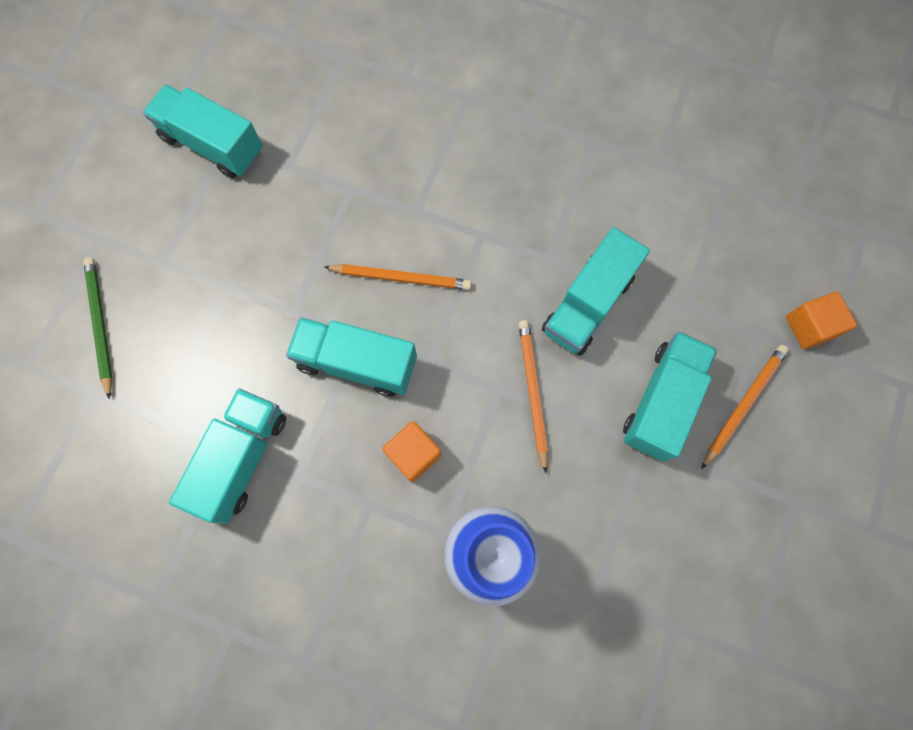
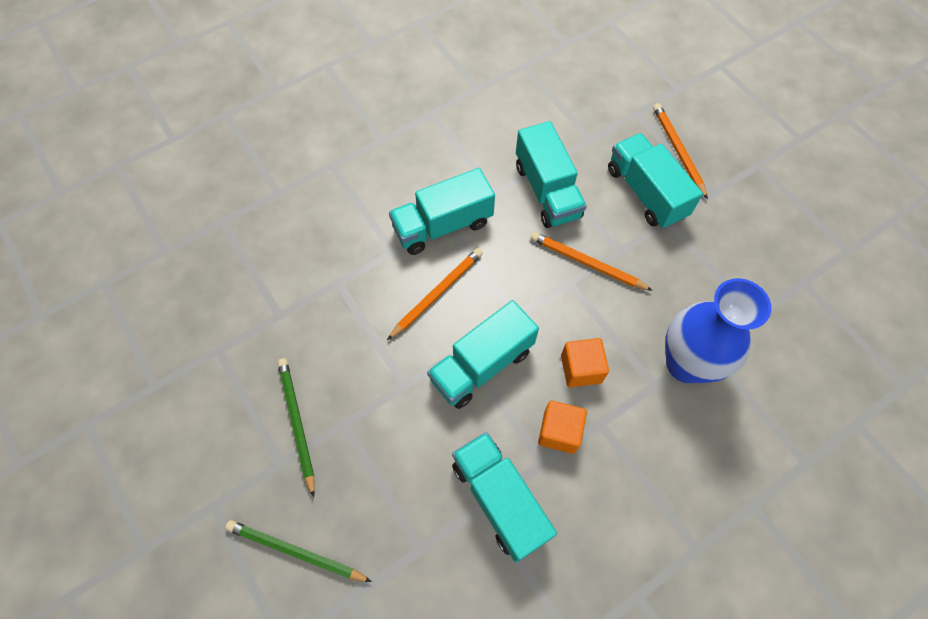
camera: 55 degrees left, 10 degrees down
(203, 249) = (297, 423): none -> green pencil
(213, 145) = (210, 361): turquoise truck -> turquoise truck (442, 225)
(809, 327) = (651, 85): orange cube -> orange cube (559, 432)

